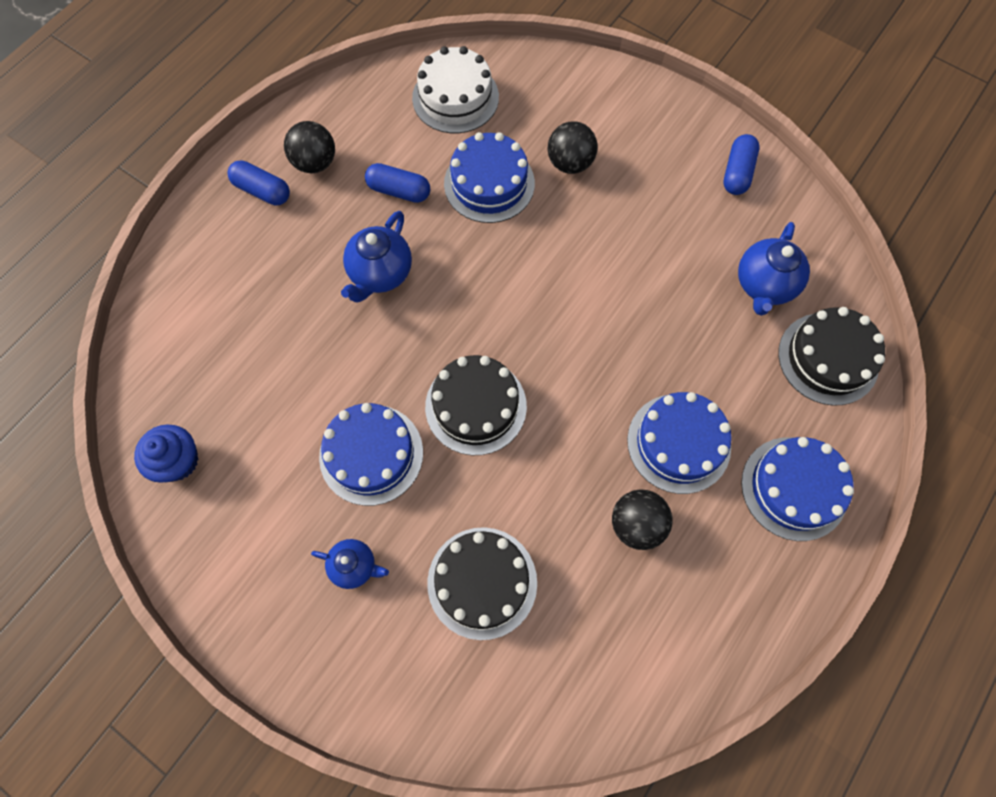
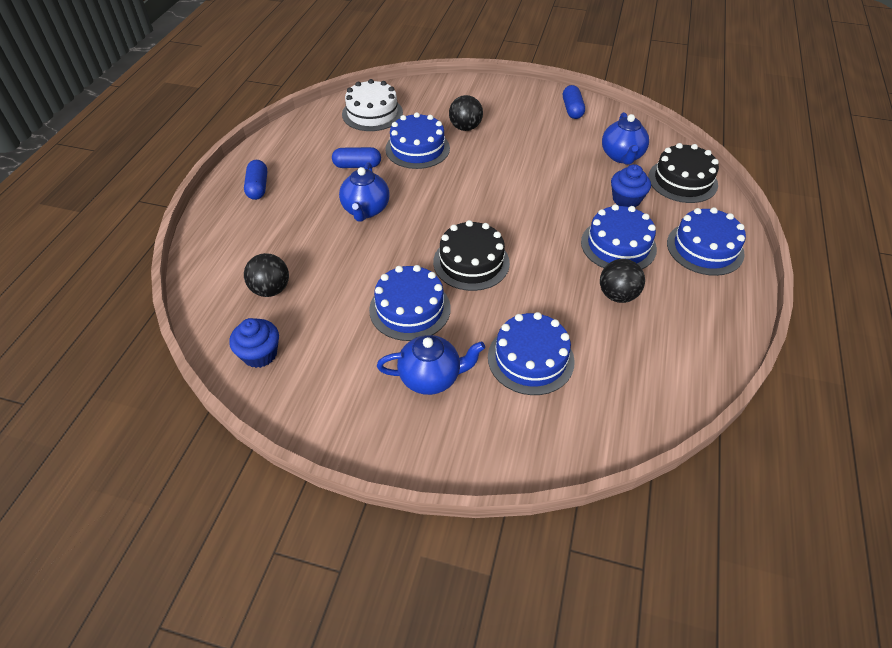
camera: 20 degrees left, 20 degrees down
(262, 191) = (258, 187): blue capsule -> blue capsule turned 75 degrees clockwise
(315, 163) = (290, 165): black ball -> black ball (271, 289)
(354, 566) = (431, 377): blue teapot -> blue teapot, size x1.58
(482, 582) = (530, 359): black cake -> blue cake
(730, 367) = (626, 199): none -> blue cupcake

